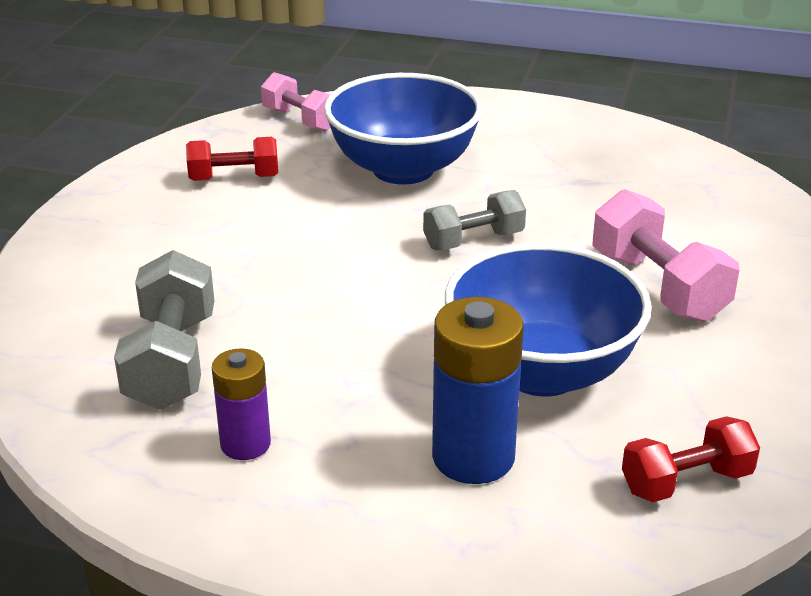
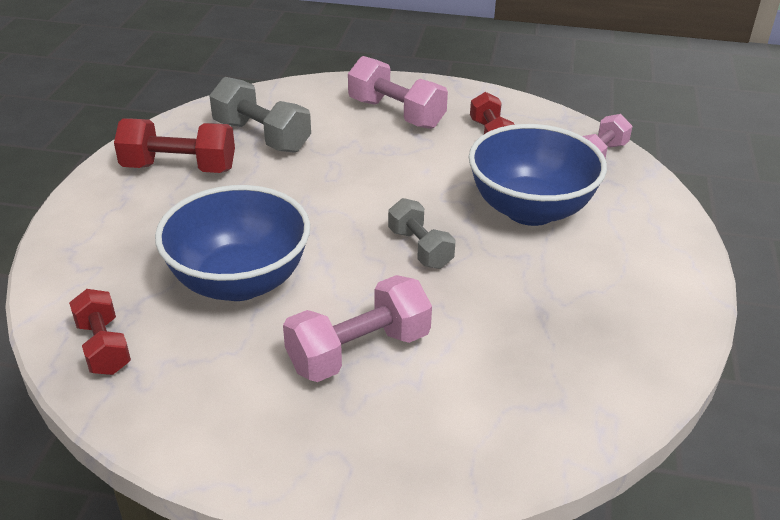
camera: 85 degrees right, 5 degrees up
(149, 241) = (396, 113): none -> pink dumbbell
(171, 361) = (262, 136): grey dumbbell -> grey dumbbell turned 45 degrees clockwise
(245, 444) = (179, 168): purple battery -> red dumbbell
(473, 457) = (150, 251): blue battery -> none

